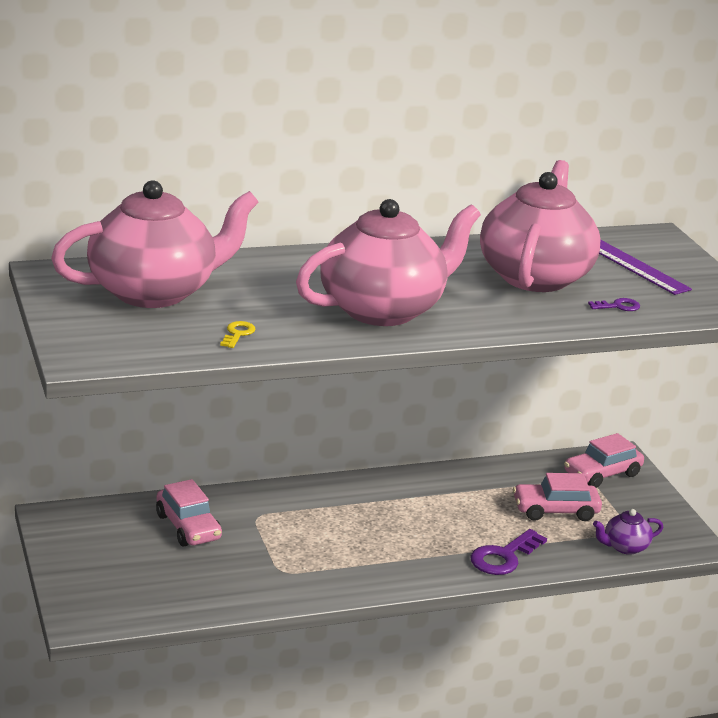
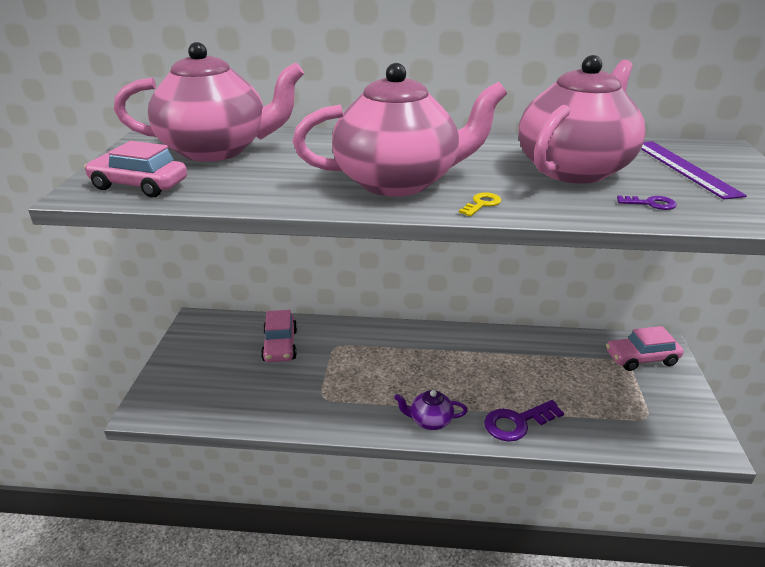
camera: 25 degrees right, 5 degrees up
(237, 334) = (242, 188): yellow key -> yellow key (482, 204)
(555, 510) = (584, 385): pink car -> pink car (139, 185)
(624, 547) = (638, 436): purple teapot -> purple teapot (430, 421)

